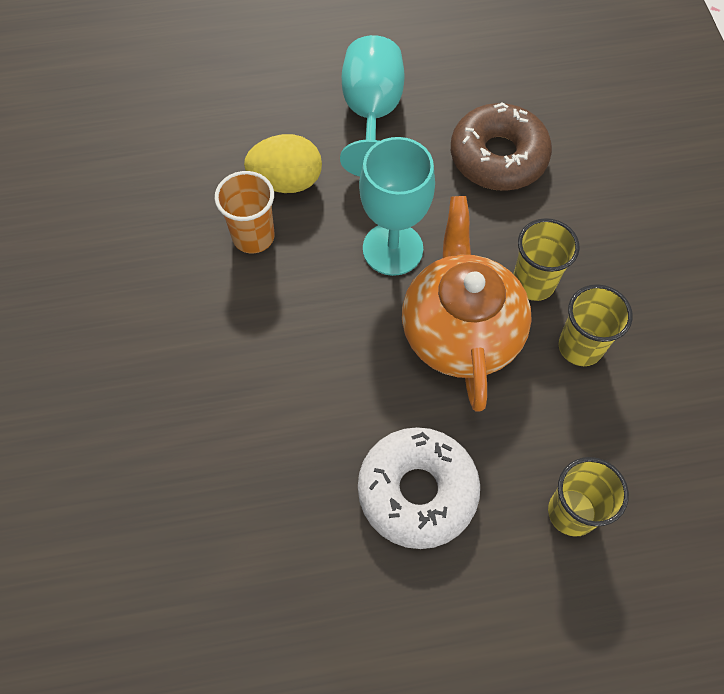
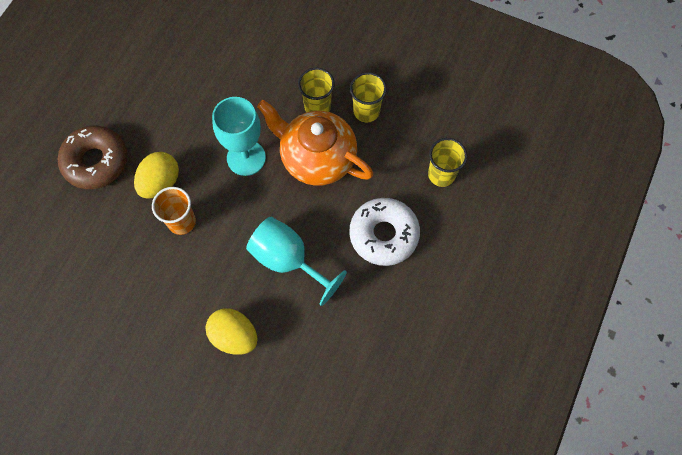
camera: 55 degrees left, 5 degrees up
(143, 396) = (234, 336): none -> yellow egg
(372, 114) = (154, 111): turquoise goblet -> turquoise goblet (288, 260)
(498, 157) = (233, 70): brown donut -> brown donut (96, 161)

